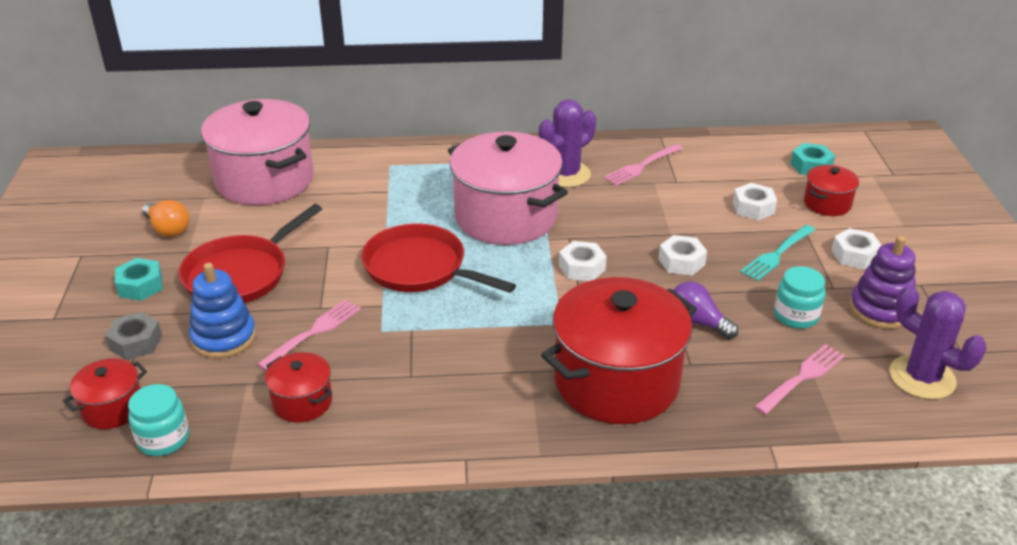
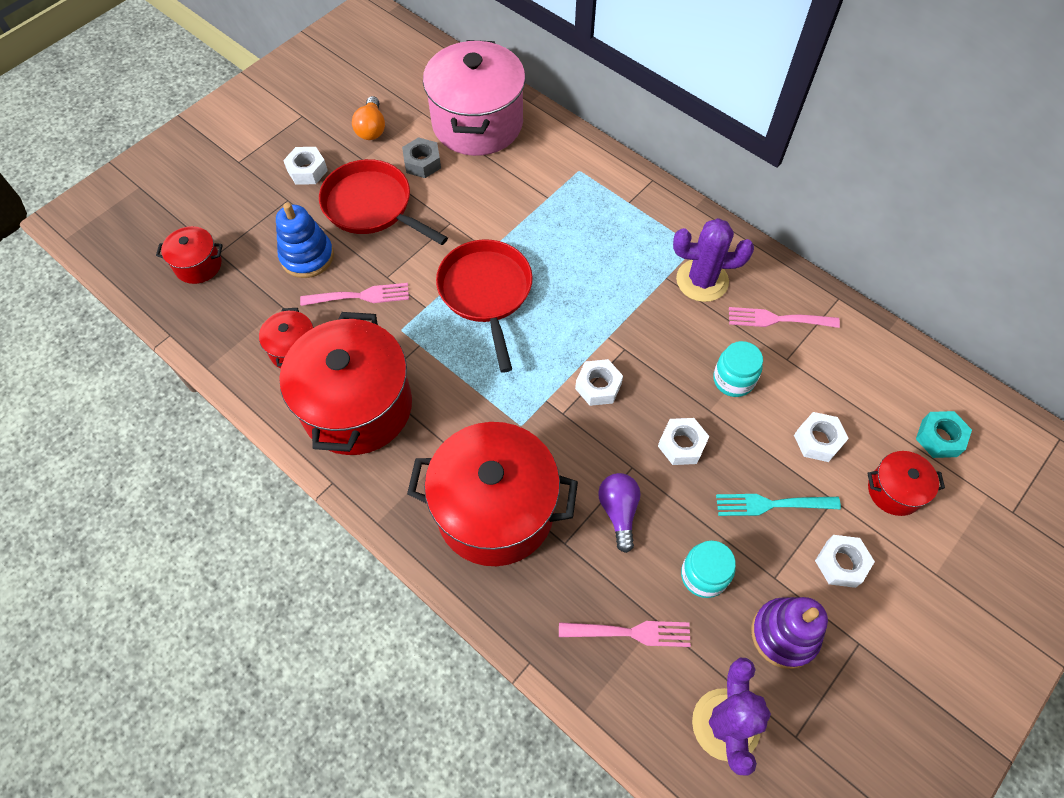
camera: 45 degrees right, 25 degrees up
(136, 342) = (259, 220): grey nut -> grey nut (422, 163)
(140, 286) = (307, 170): turquoise nut -> white nut
(163, 439) = (199, 313): turquoise jar -> turquoise jar (733, 380)
(241, 274) = (372, 206): red pan -> red pan turned 45 degrees clockwise
(415, 399) = (357, 406): none -> red pot
(506, 217) = (602, 290): pink pot -> none

